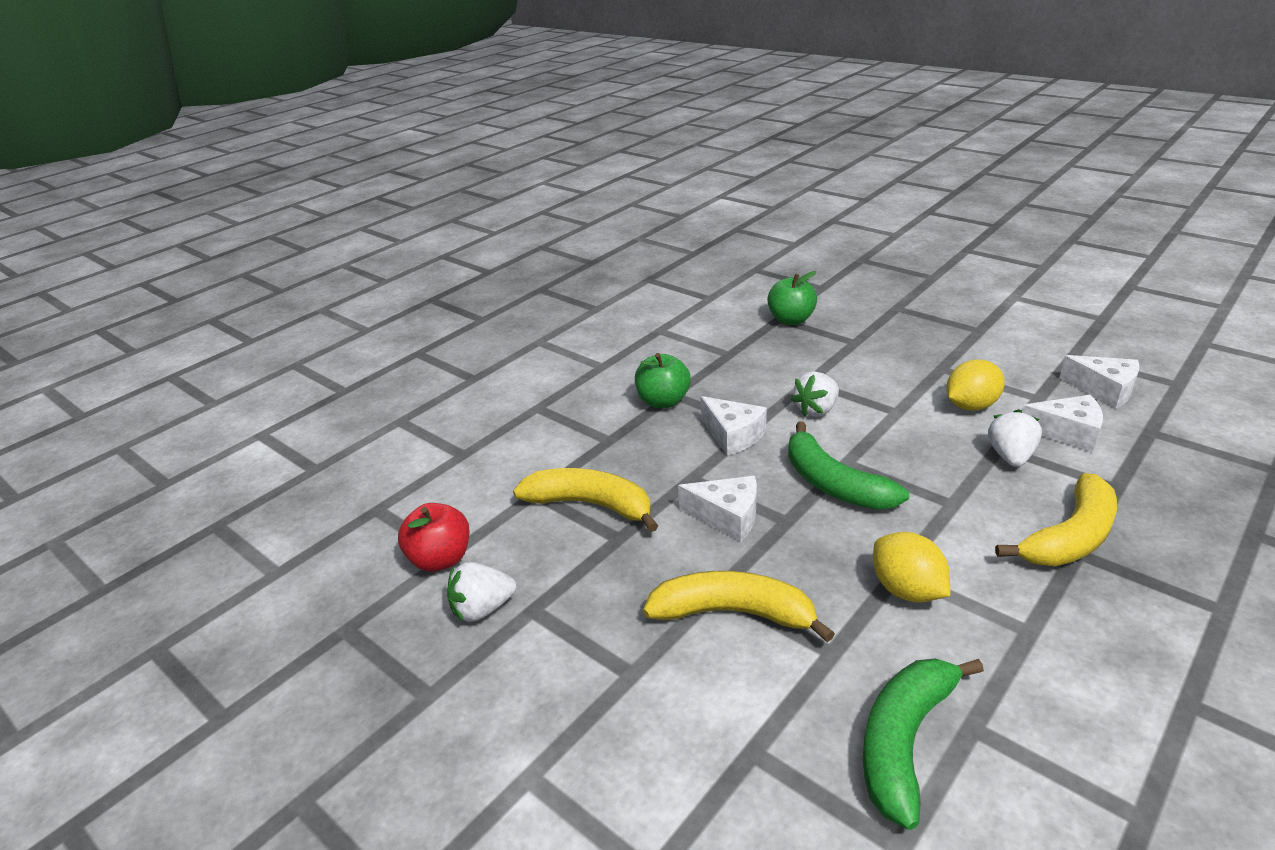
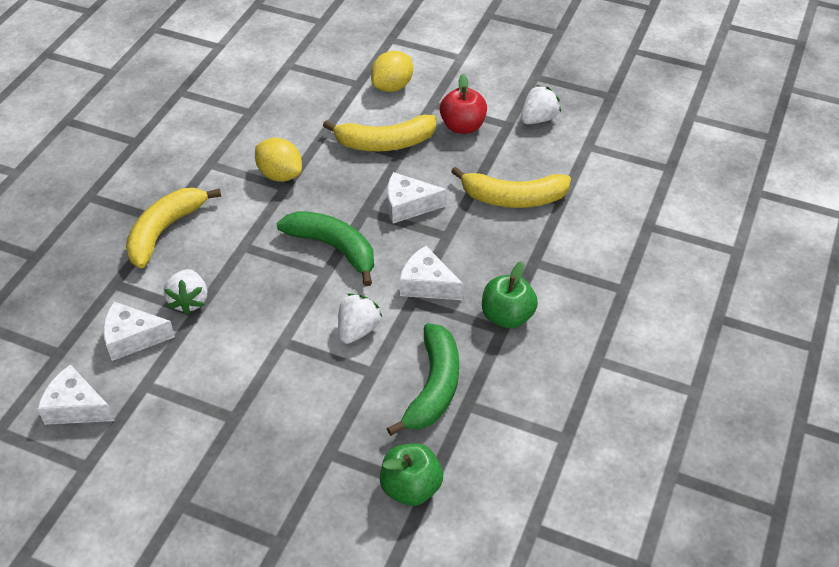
camera: 160 degrees right, 15 degrees up
(440, 559) = (590, 142): red apple -> red apple (462, 126)
(905, 741) = (284, 100): green banana -> green banana (433, 387)
(971, 406) = (212, 360): yellow lemon -> yellow lemon (392, 86)

